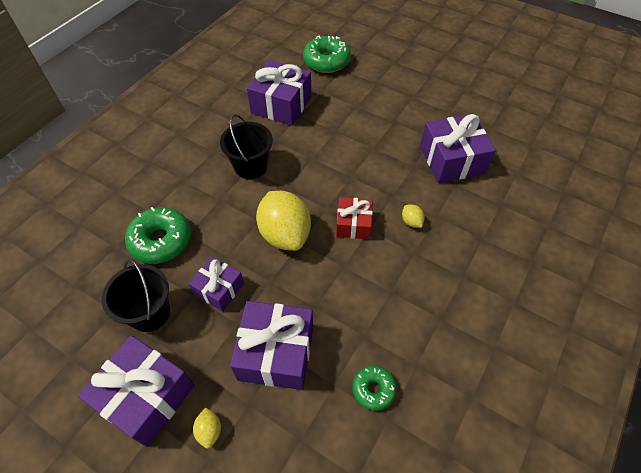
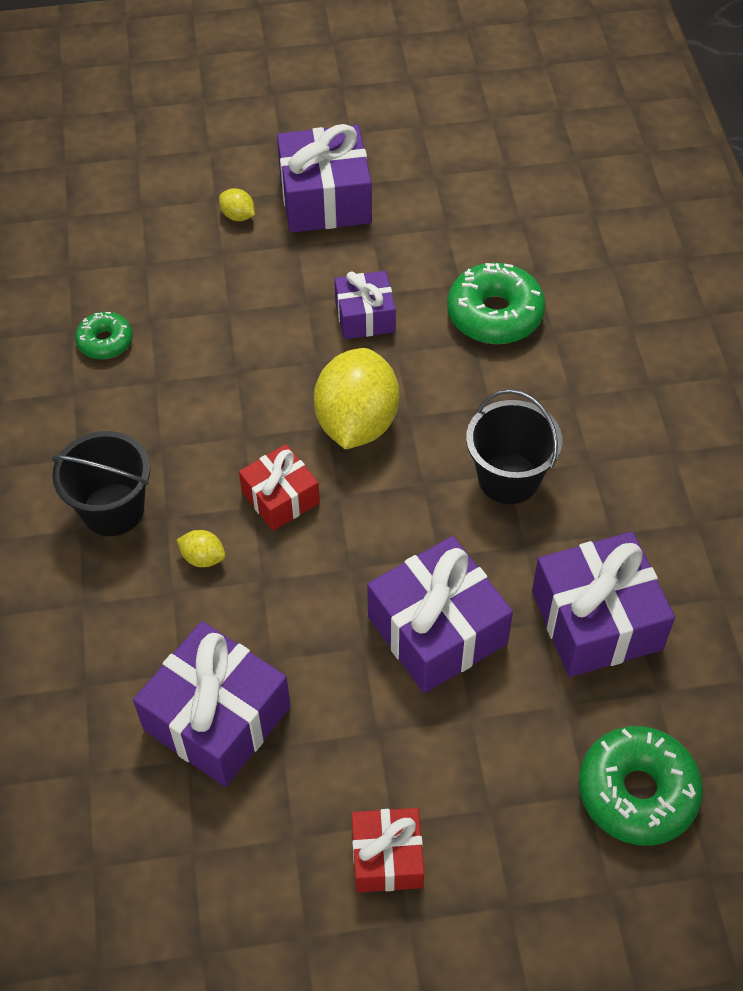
camera: 140 degrees right, 0 degrees up
(150, 313) = (410, 250): black bucket -> black bucket (113, 510)
(276, 353) = (237, 305): purple gift -> purple gift (437, 630)
(285, 234) = (357, 423): yellow lemon -> yellow lemon turned 75 degrees clockwise
(422, 91) = (387, 857): none -> red gift

